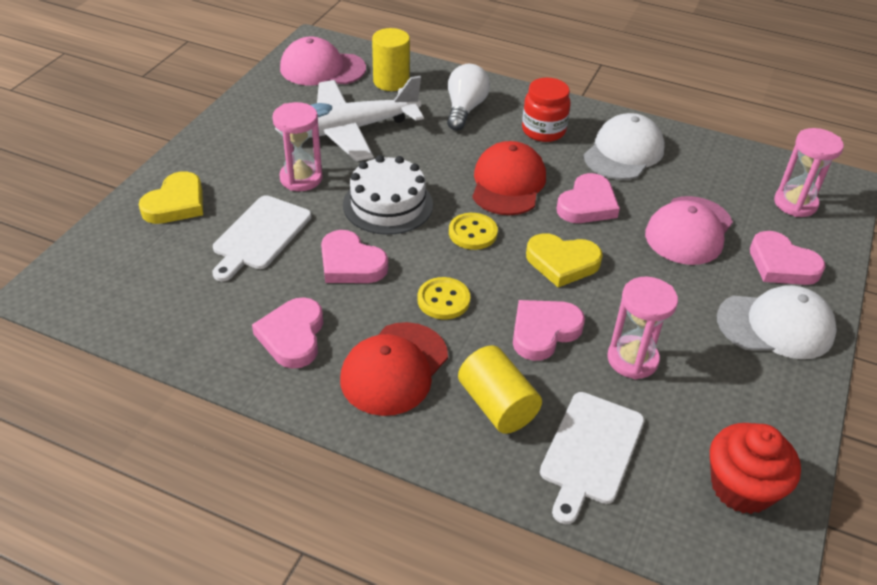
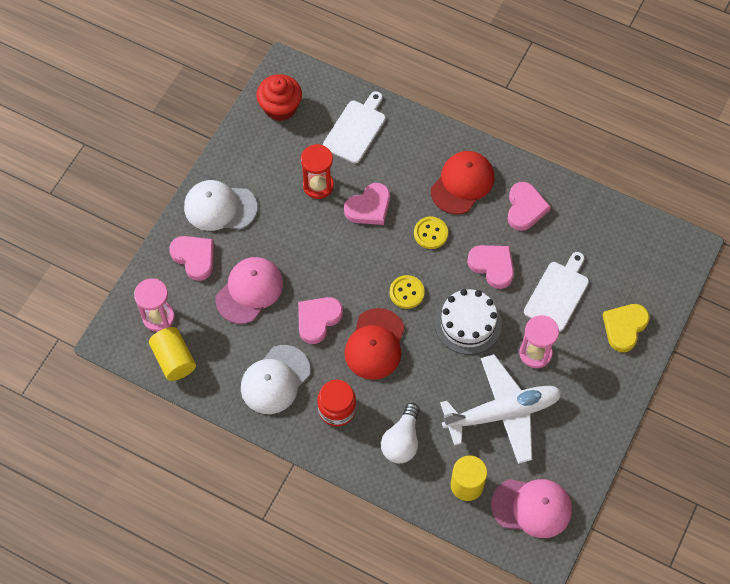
camera: 175 degrees left, 20 degrees up
(497, 405) = (403, 158): yellow cylinder -> yellow cylinder (174, 359)
(562, 262) = (347, 263): yellow heart -> none
(632, 359) = (318, 185): pink hourglass -> red hourglass

